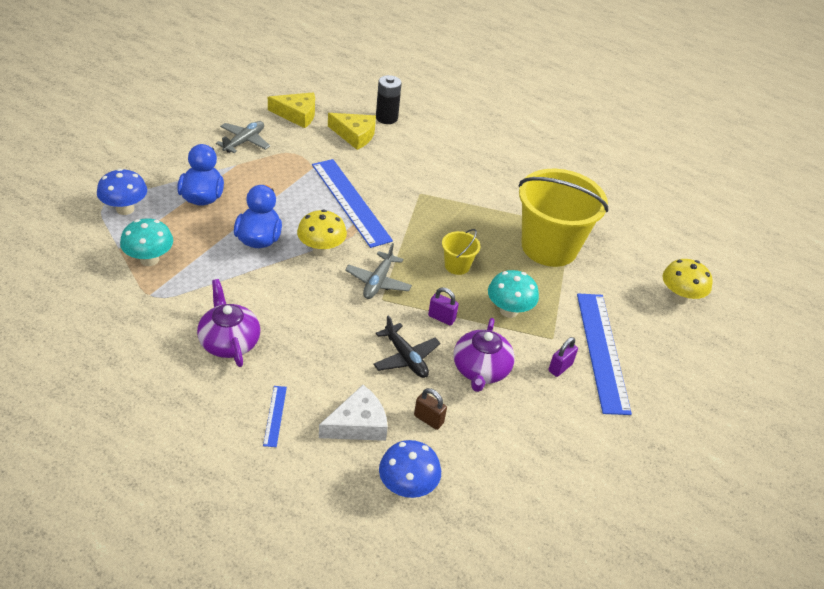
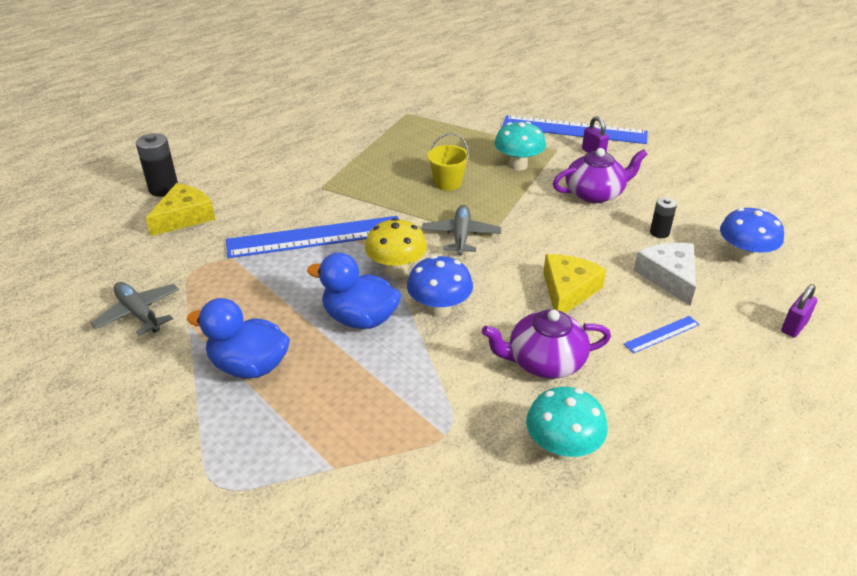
camera: 70 degrees left, 5 degrees down
(125, 209) = (240, 457): blue mushroom -> blue mushroom (439, 309)
(149, 259) = (370, 432): turquoise mushroom -> turquoise mushroom (562, 449)
(275, 415) = (662, 334): blue ruler -> blue ruler turned 45 degrees counterclockwise
(297, 115) = (107, 258): yellow cheese -> yellow cheese (568, 291)
(378, 282) = (461, 236): grey plane -> grey plane turned 120 degrees counterclockwise
(405, 357) = (577, 234): black plane -> none
(428, 419) = (659, 232): brown padlock -> black battery
(441, 318) = (523, 204): purple padlock -> purple padlock (794, 327)
(480, 370) = (595, 193): purple teapot -> purple teapot turned 45 degrees counterclockwise
(549, 247) = (433, 129): yellow bucket -> none
(679, 298) = (514, 84): yellow mushroom -> none

